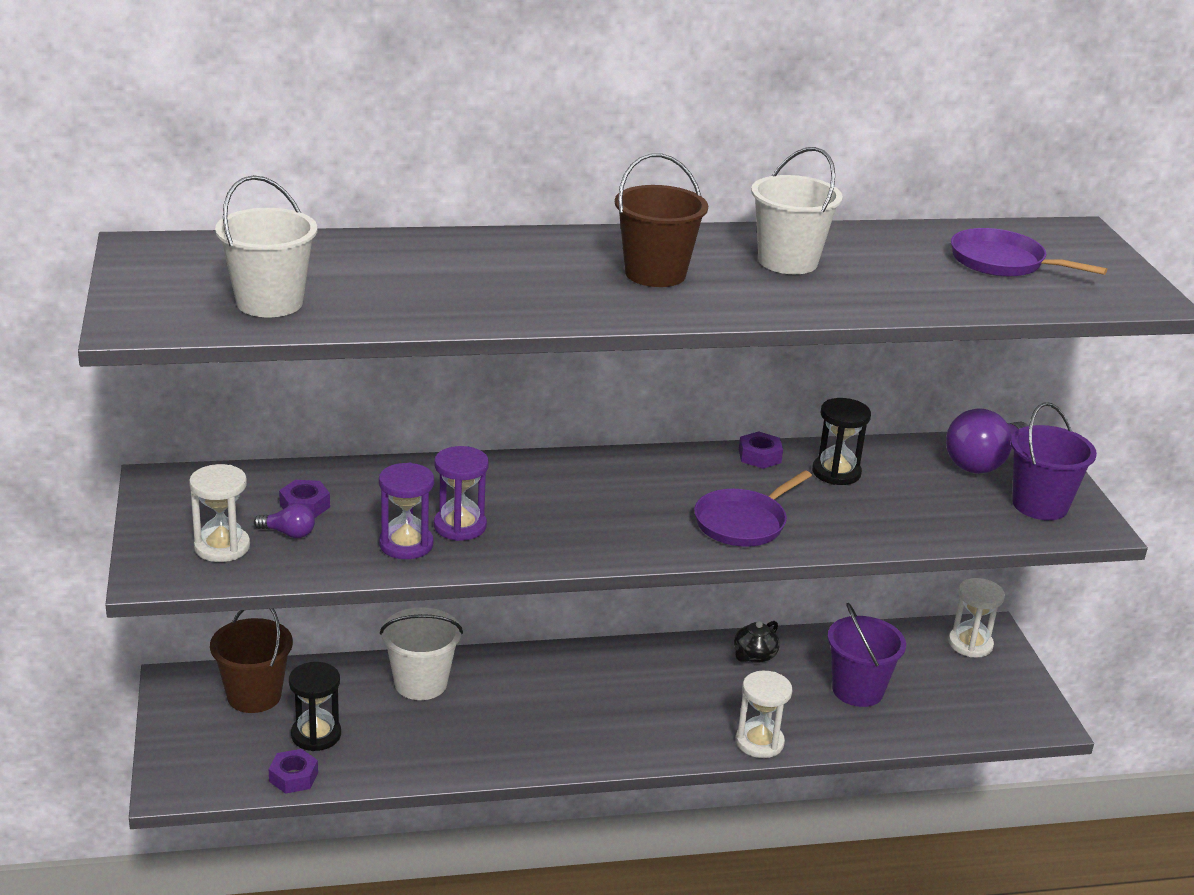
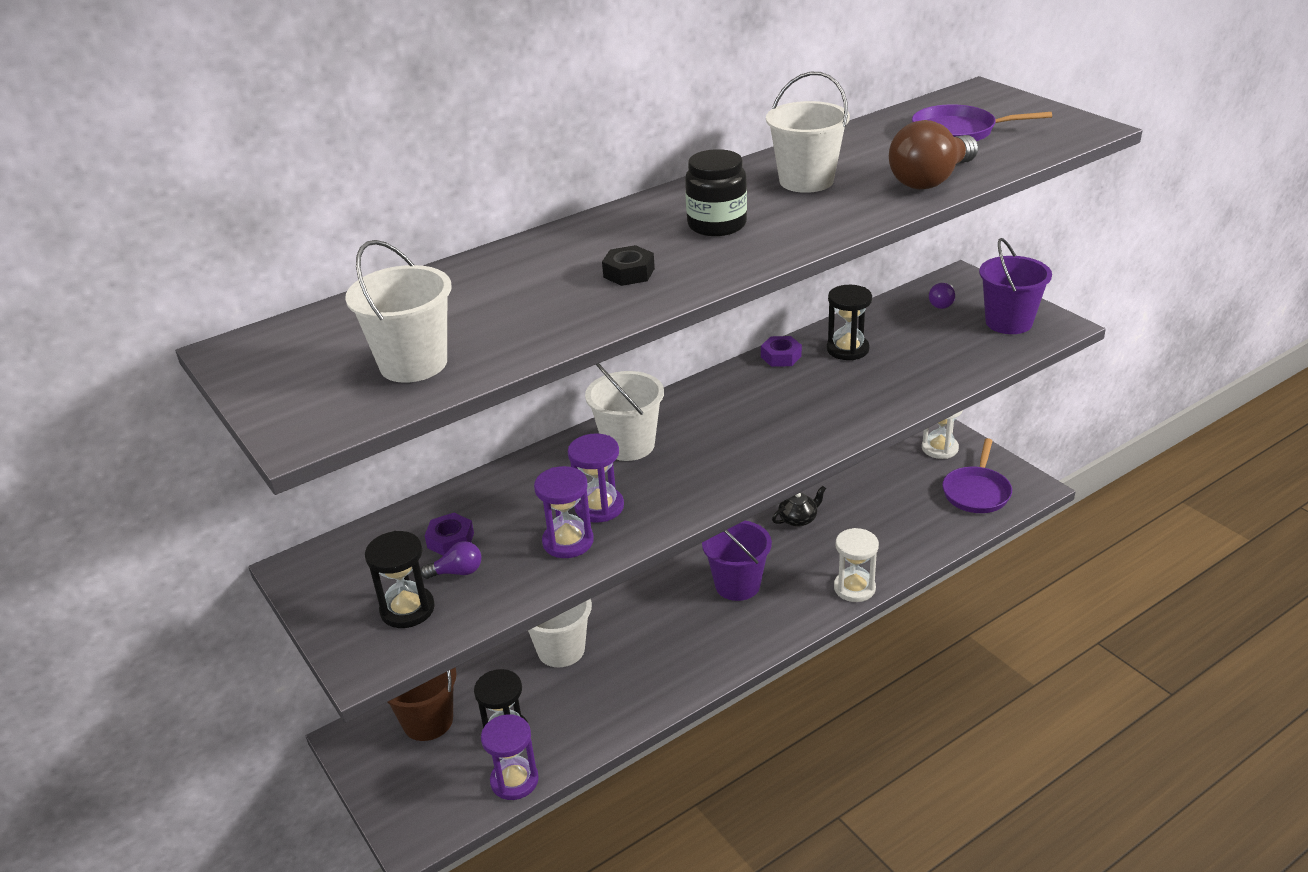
camera: 20 degrees left, 5 degrees up
(222, 547) = (407, 609): white hourglass -> black hourglass
(293, 777) = (514, 780): purple nut -> purple hourglass
(528, 289) = (629, 273): none -> black nut
(535, 484) = (629, 445): none -> white bucket
(655, 274) = (717, 225): brown bucket -> black jar
(743, 522) = (817, 416): purple pan -> purple pan (976, 492)
(754, 655) = (798, 519): black teapot -> black teapot turned 135 degrees counterclockwise
(857, 690) = (891, 516): purple bucket -> purple bucket (737, 585)
(914, 298) = (930, 180): none -> brown light bulb
(983, 463) = (942, 303): purple light bulb -> purple light bulb, size x0.48

